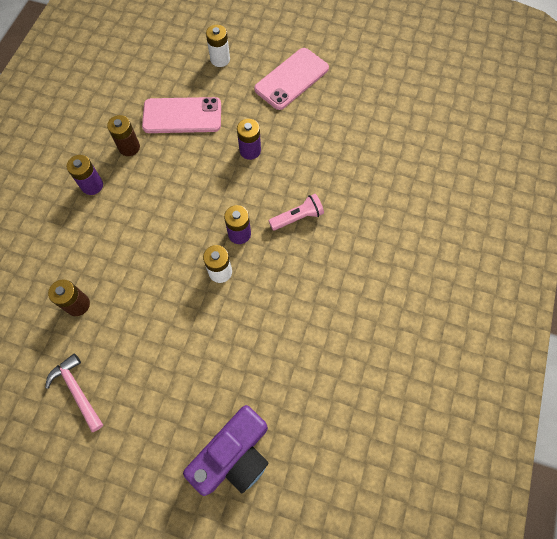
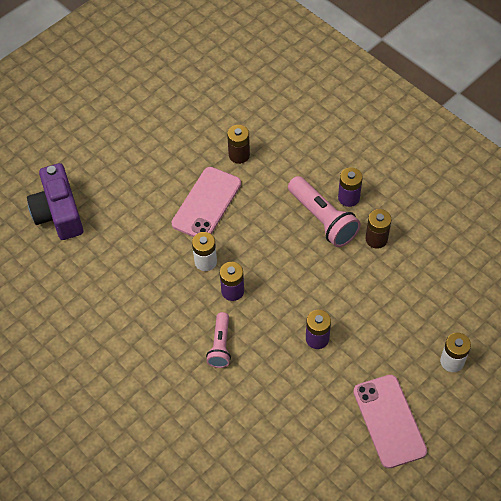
camera: 120 degrees right, 10 degrees down
(77, 390) = (170, 135): pink hammer -> none
(126, 196) = (323, 219): none -> pink flashlight
(182, 116) = (391, 296): pink phone -> pink phone (206, 203)

